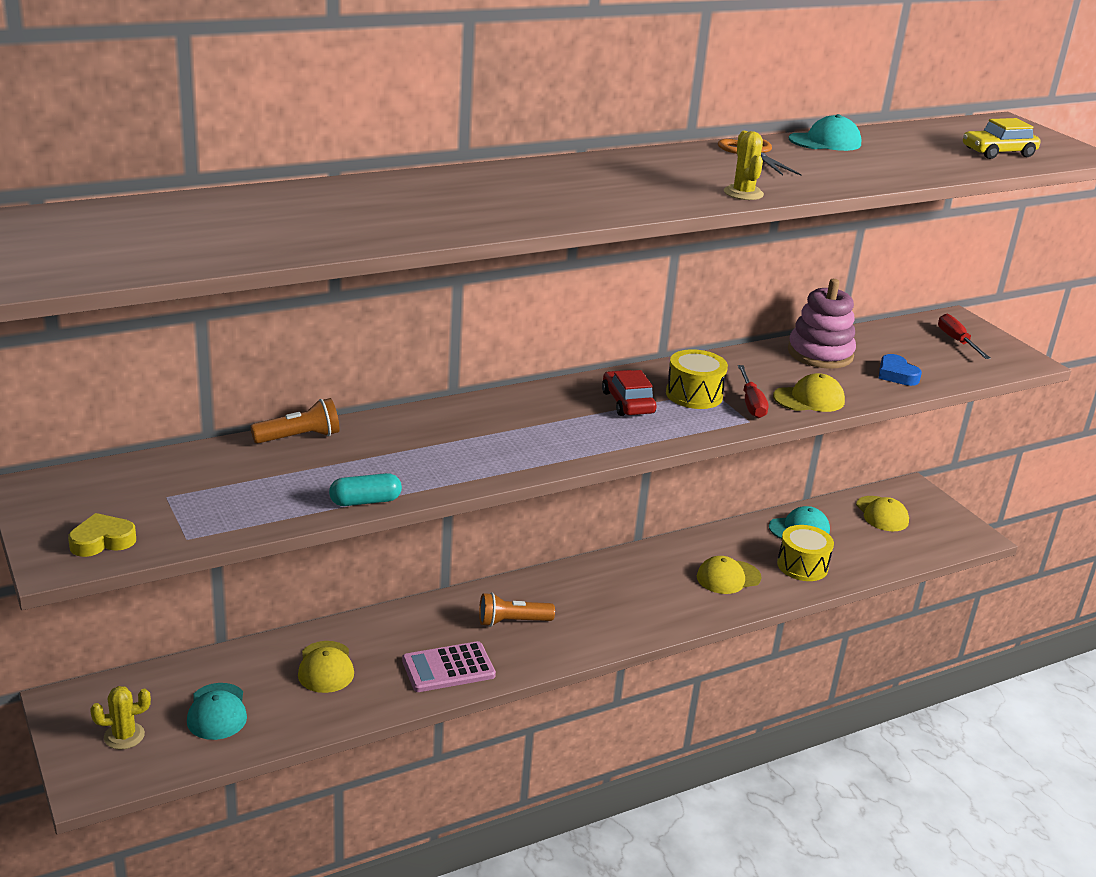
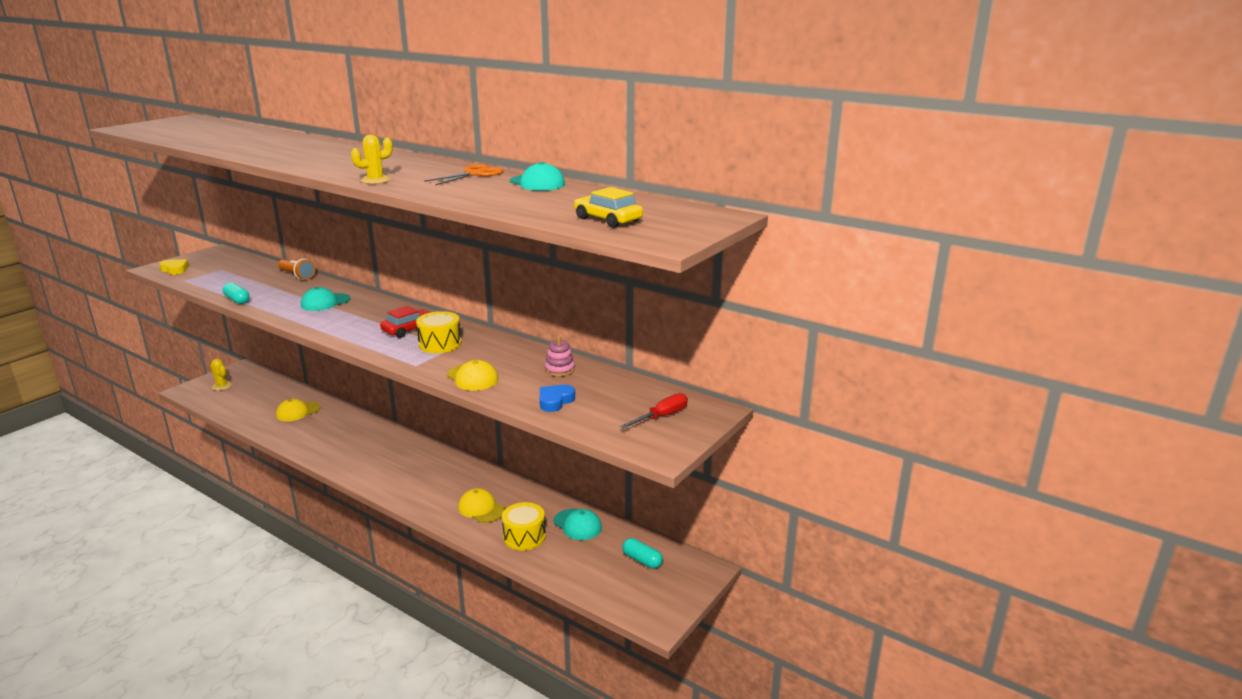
camera: 65 degrees right, 5 degrees down
(217, 712) = (248, 399): turquoise cap -> turquoise cap (325, 302)
(448, 668) = (315, 442): pink calculator -> none
(512, 621) = (373, 448): orange flashlight -> none
(751, 403) = (445, 361): red screwdriver -> none
(820, 354) = (560, 370): pink stacking toy -> pink stacking toy, size x0.54
(882, 514) = (642, 560): yellow cap -> turquoise capsule

